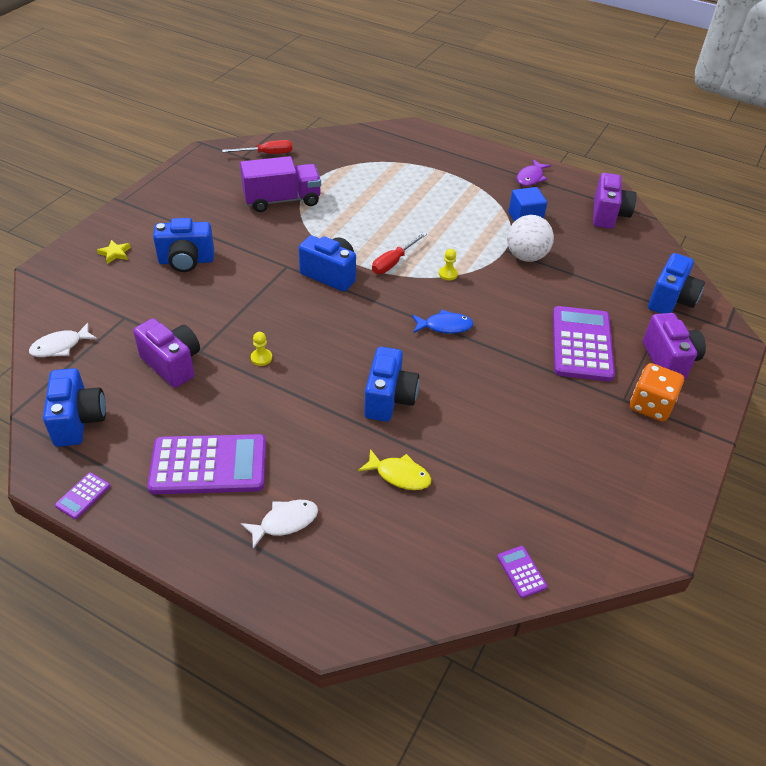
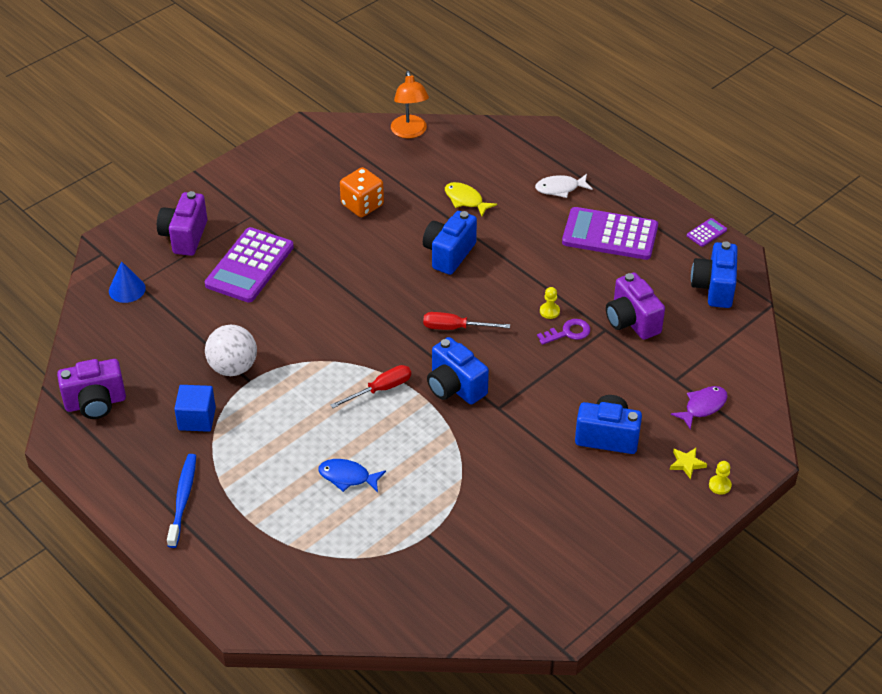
camera: 160 degrees left, 0 degrees up
(60, 346) = (736, 360): white fish -> none
(237, 340) = (568, 332): none -> purple key
(267, 154) = (474, 603): red screwdriver -> red screwdriver (455, 328)
(282, 200) = (477, 508): purple truck -> none
(444, 326) = (366, 308): blue fish -> blue fish (347, 477)
(448, 274) = (330, 363): yellow pawn -> yellow pawn (719, 485)
(495, 173) = (183, 499): none -> blue toothbrush
(521, 572) = (410, 132): purple calculator -> orange lamp
(531, 178) = (142, 482): purple fish -> purple fish (703, 407)
(608, 215) = (95, 403): purple camera -> purple camera turned 135 degrees counterclockwise
(650, 405) = (233, 207): orange dice -> orange dice (362, 205)
(671, 300) = (127, 289): blue camera -> blue cone

